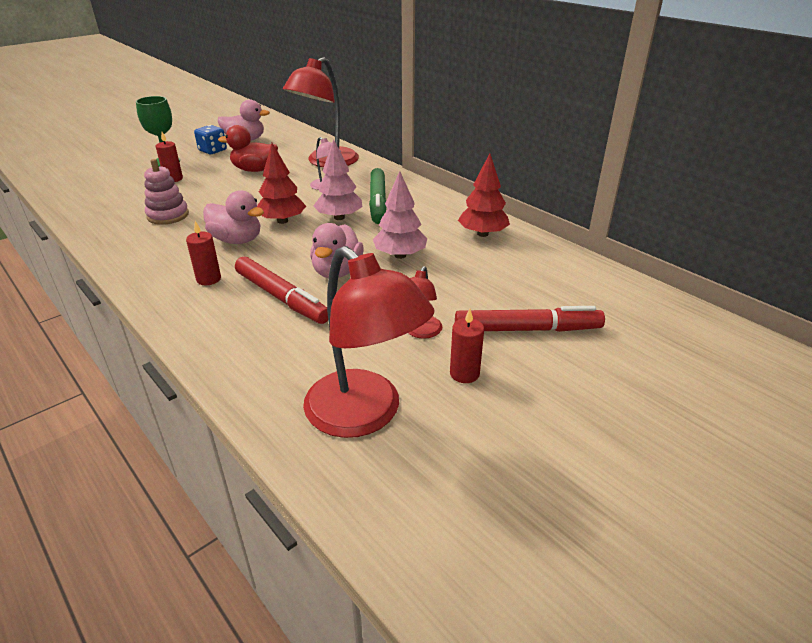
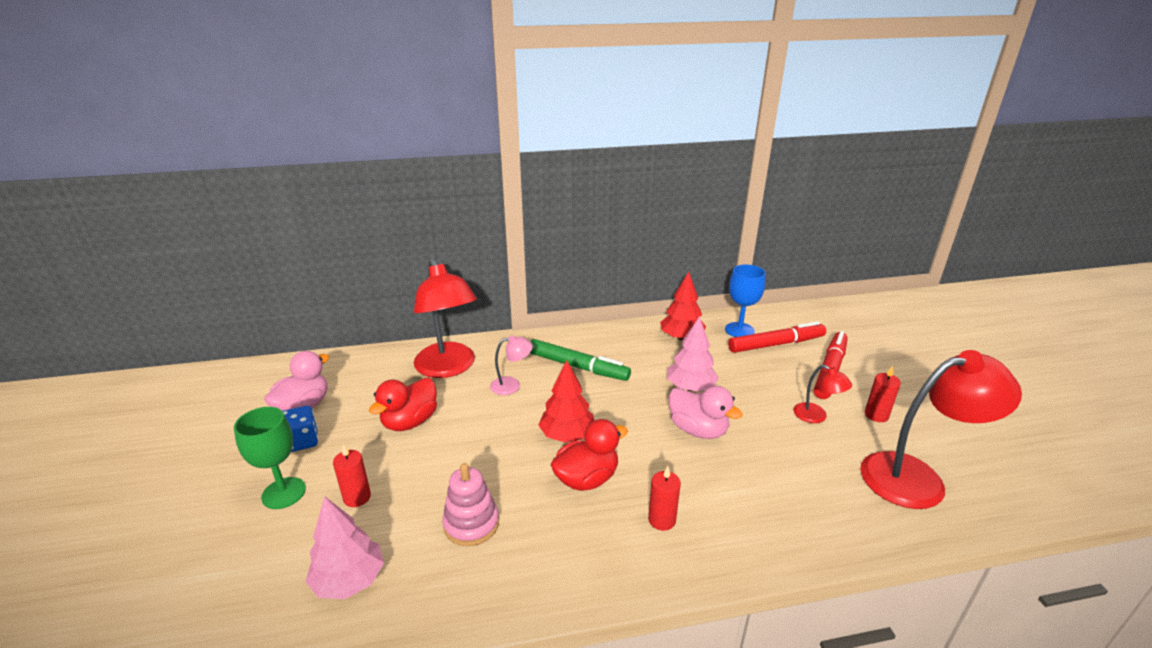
camera: 60 degrees left, 5 degrees down
(237, 240) = (586, 479): pink duck -> red duck
(281, 297) = (727, 476): red marker -> red marker (776, 344)
(339, 217) = (591, 398): pink tree -> pink tree (349, 581)
(540, 260) = (739, 330): none -> blue goblet

